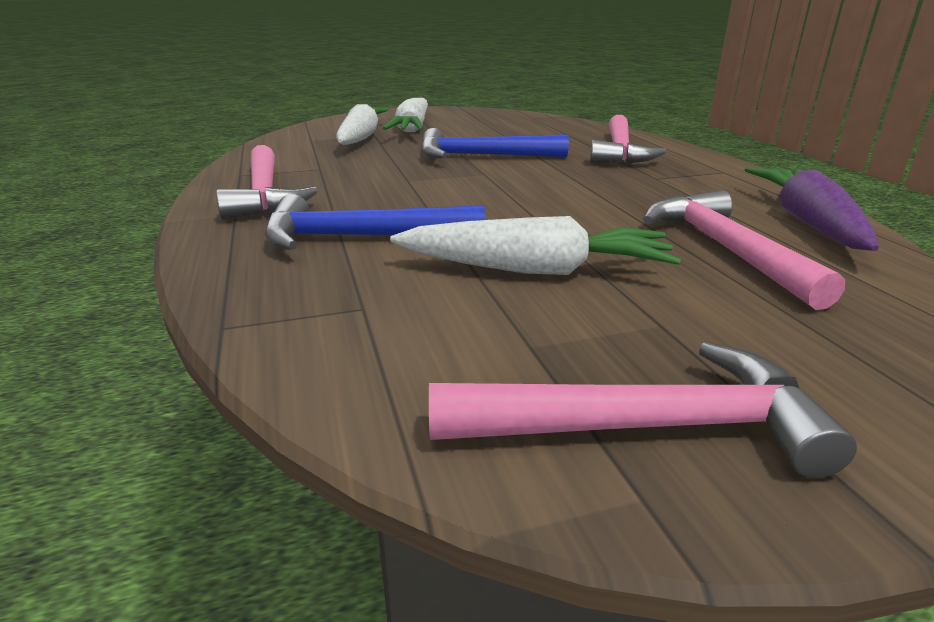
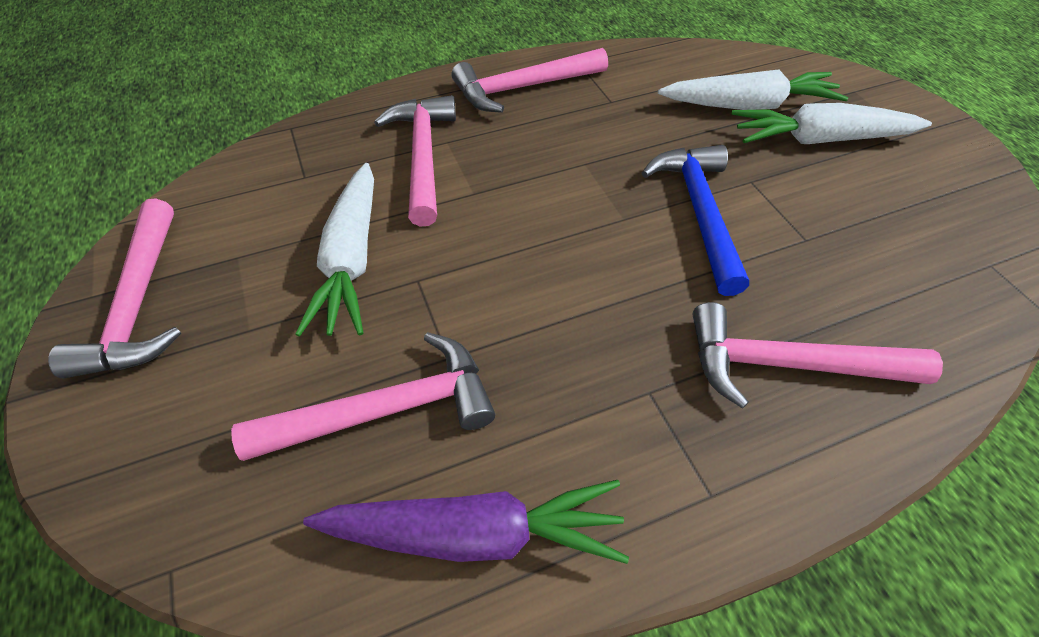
camera: 85 degrees right, 25 degrees up
(361, 238) = (422, 157): blue hammer -> pink hammer

